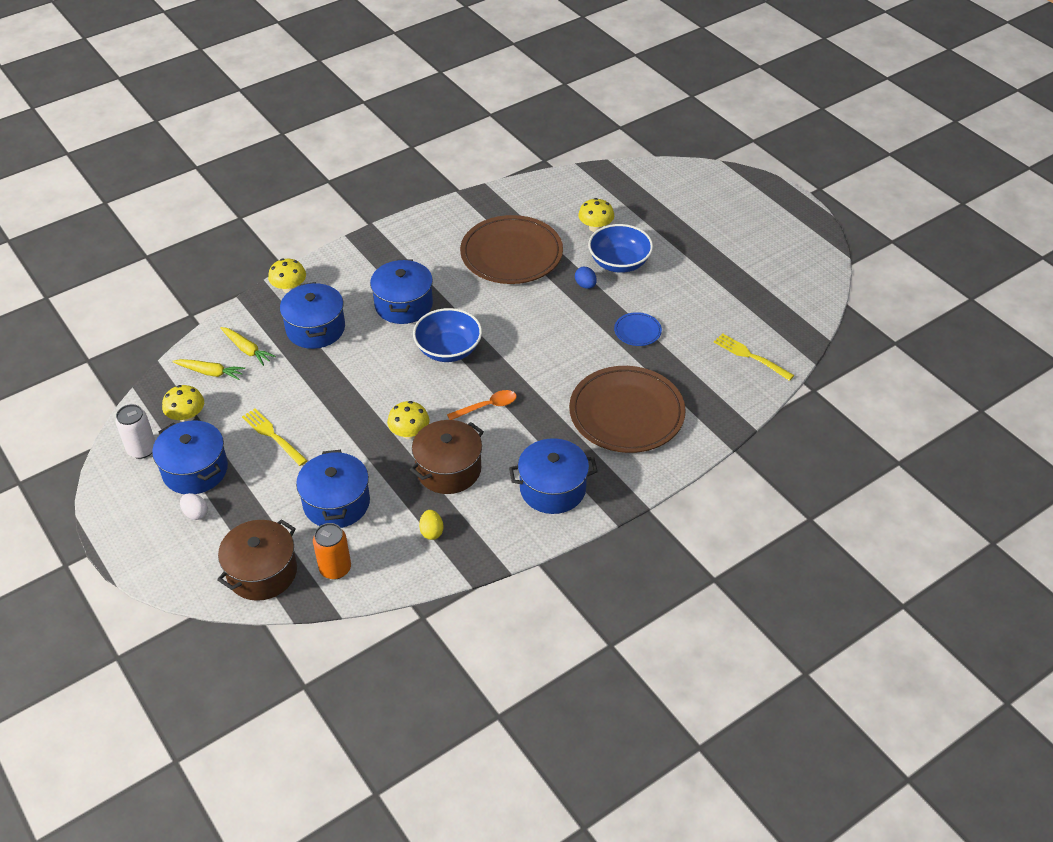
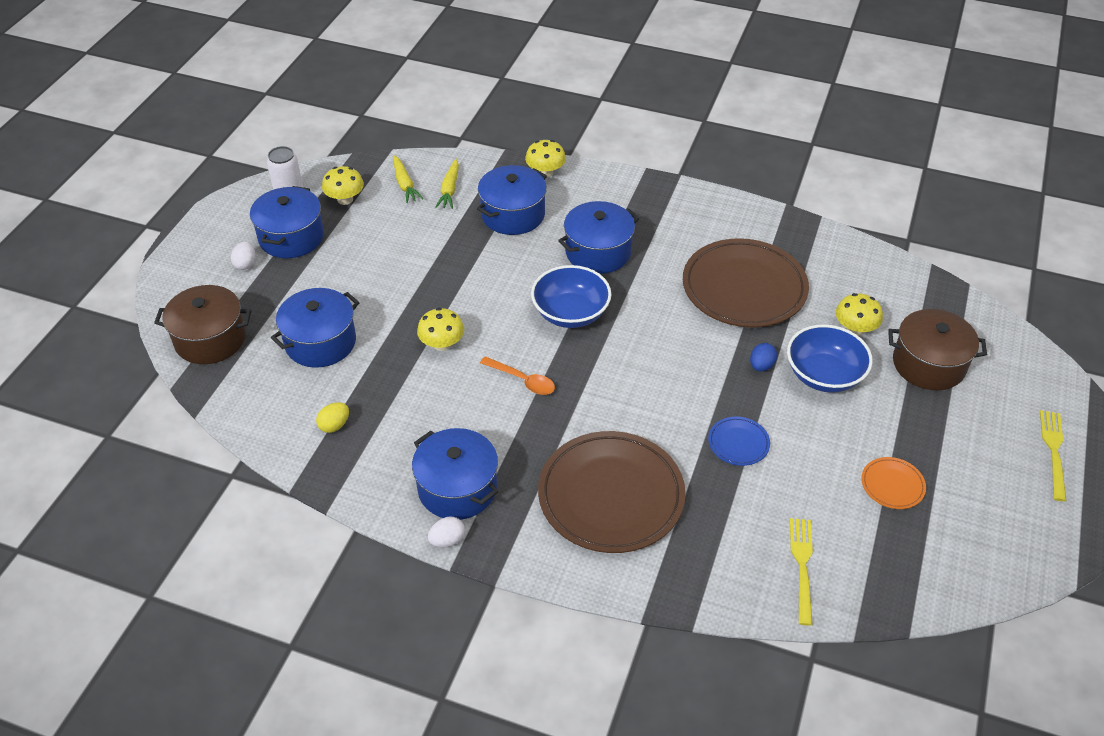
camera: 55 degrees right, 0 degrees up
(272, 435) = (365, 259): yellow fork -> yellow fork (1053, 451)
(335, 569) = (245, 383): orange can -> none
(448, 469) = (419, 396): brown pot -> brown pot (928, 364)
(593, 515) = (447, 540): none -> white egg
(726, 284) = (892, 485): none -> orange plate

